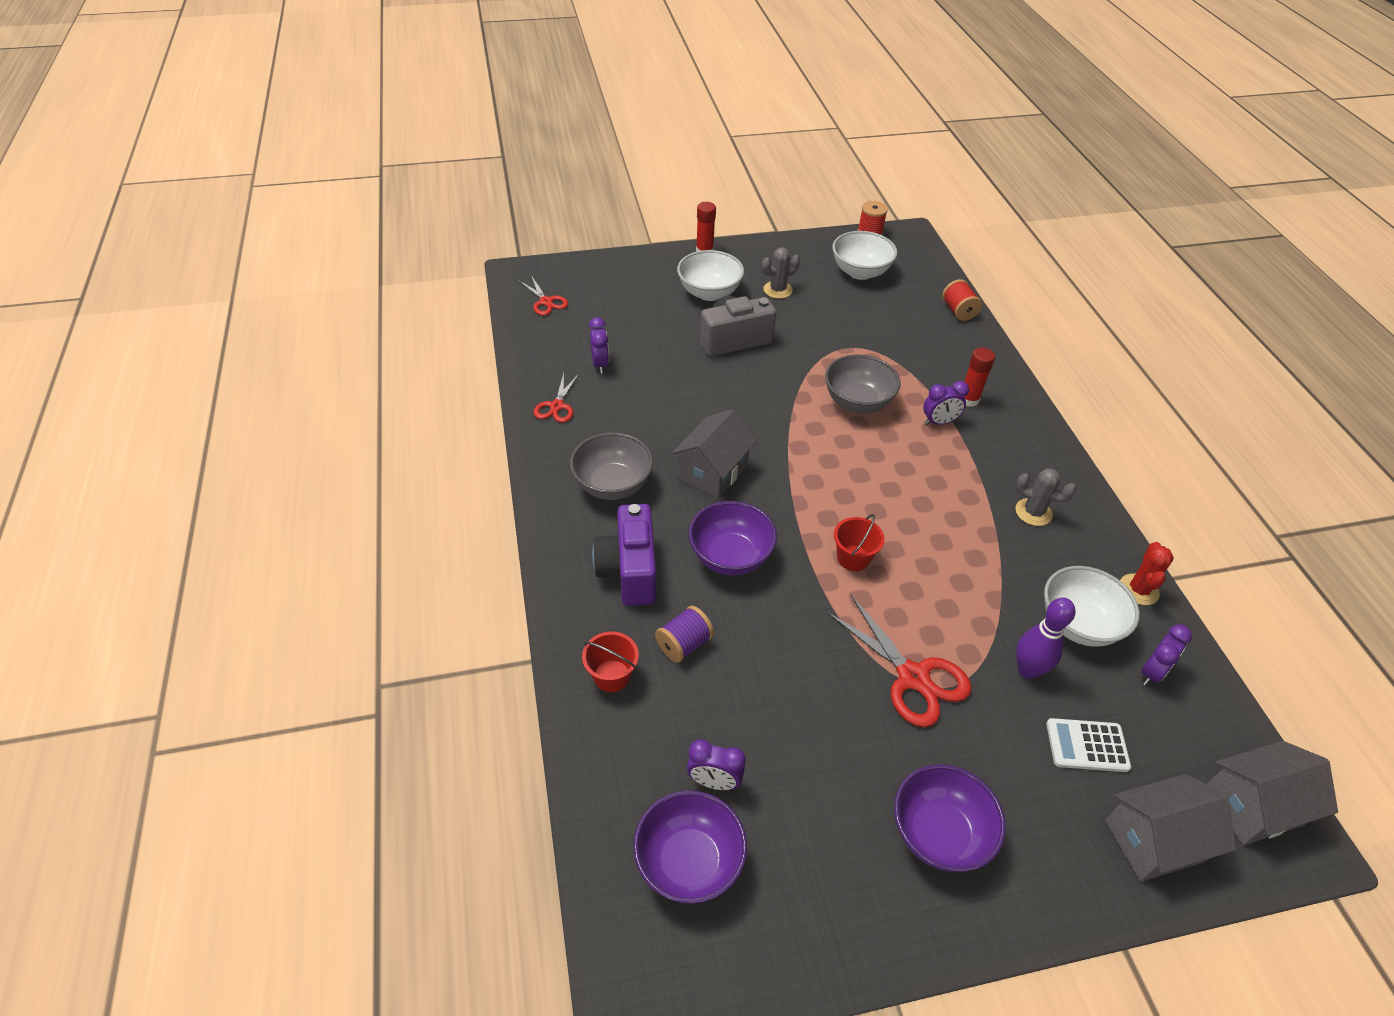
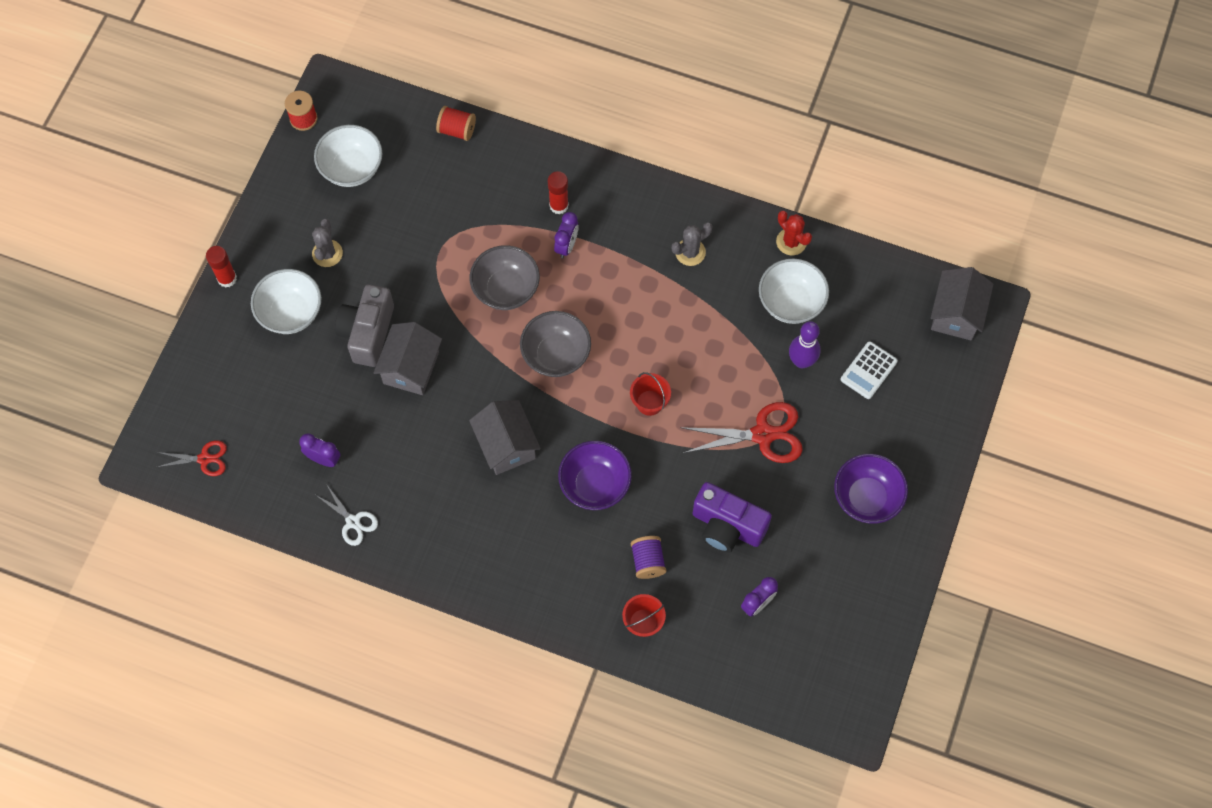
camera: 55 degrees left, 20 degrees up
(557, 406) = (353, 522): red scissors -> white scissors
(612, 485) = (471, 526): grey bowl -> grey bowl (556, 355)
(629, 571) = (562, 561): purple camera -> purple camera (727, 526)
(689, 862) = (798, 649): purple bowl -> none
(1152, 672) = (849, 289): purple clock -> none
(1154, 841) = (941, 384): grey house -> grey house (411, 368)

